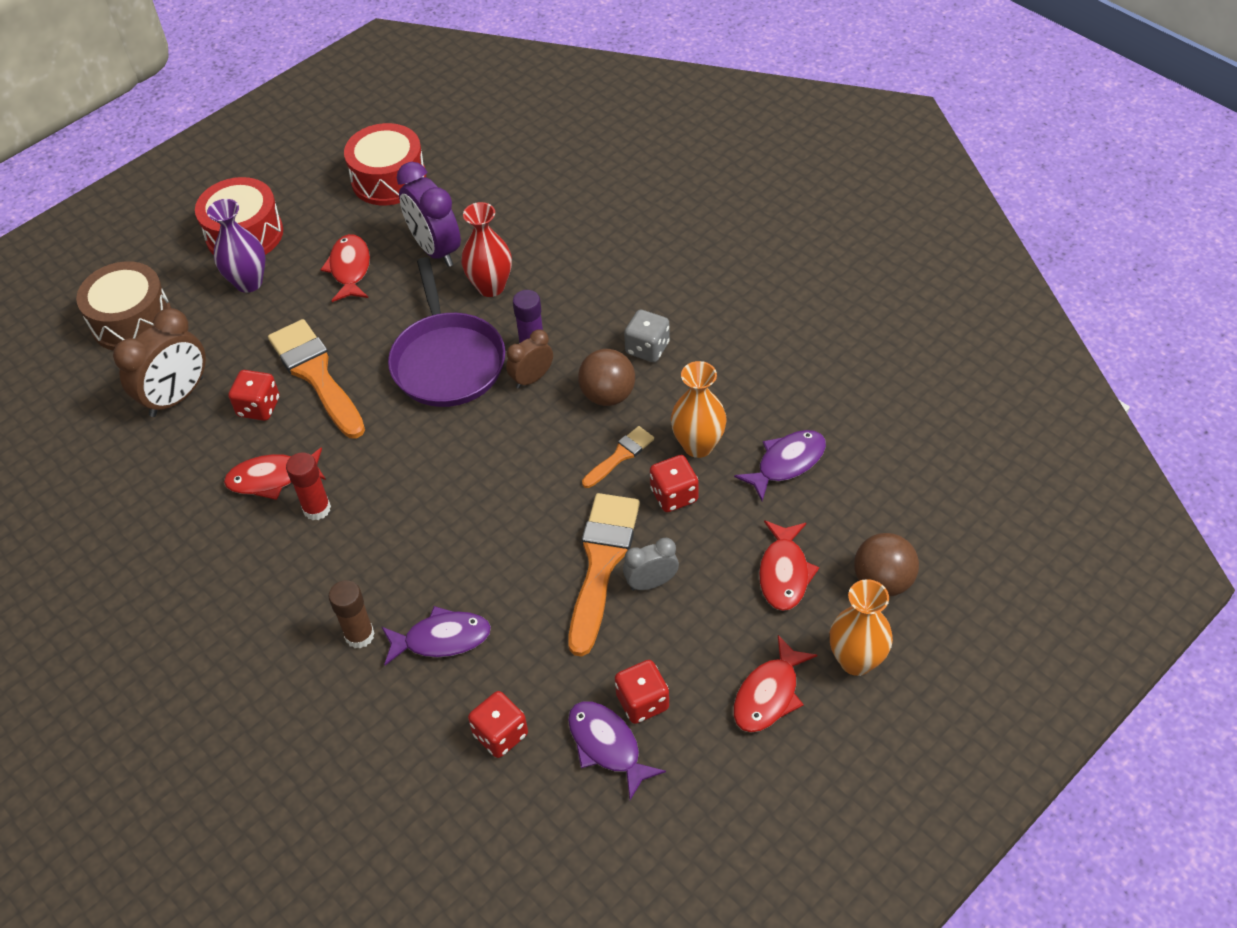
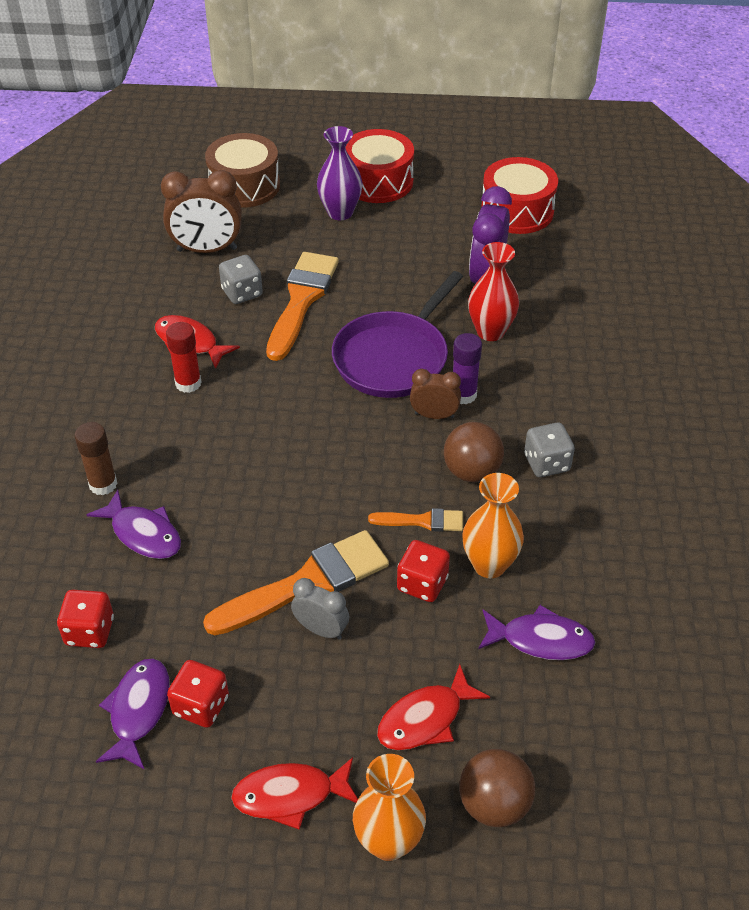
camera: 45 degrees right, 5 degrees down
(259, 407) = (242, 293): red dice -> grey dice
(350, 269) = (413, 250): red fish -> none

